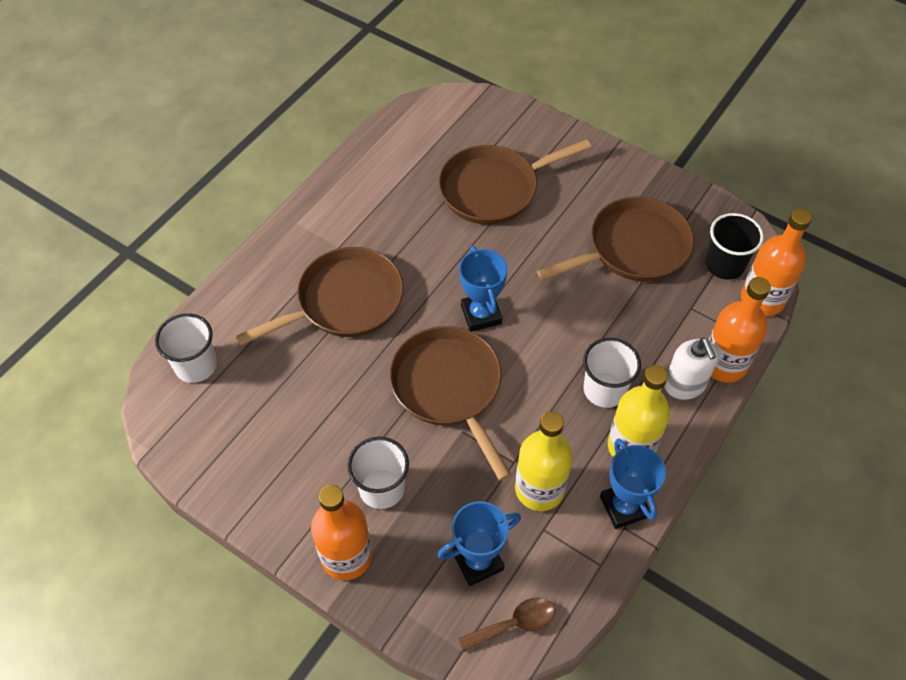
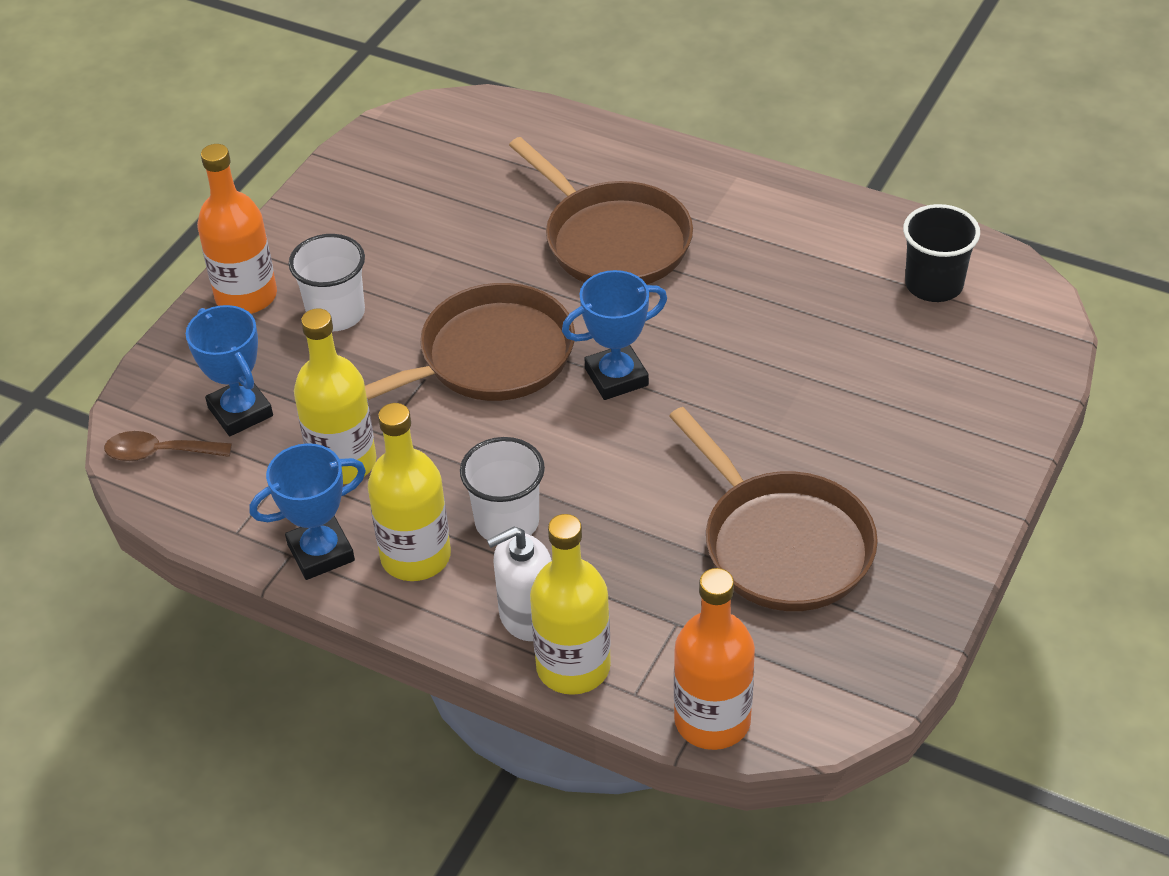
camera: 85 degrees right, 10 degrees down
(196, 365) = (493, 131): white cup -> none
(494, 189) = (859, 368): brown pan -> none
(514, 624) = (159, 453): brown spoon -> brown spoon turned 120 degrees clockwise
(724, 265) = (776, 668): black cup -> black cup (934, 284)
(724, 364) = (573, 667): orange bottle -> yellow bottle

